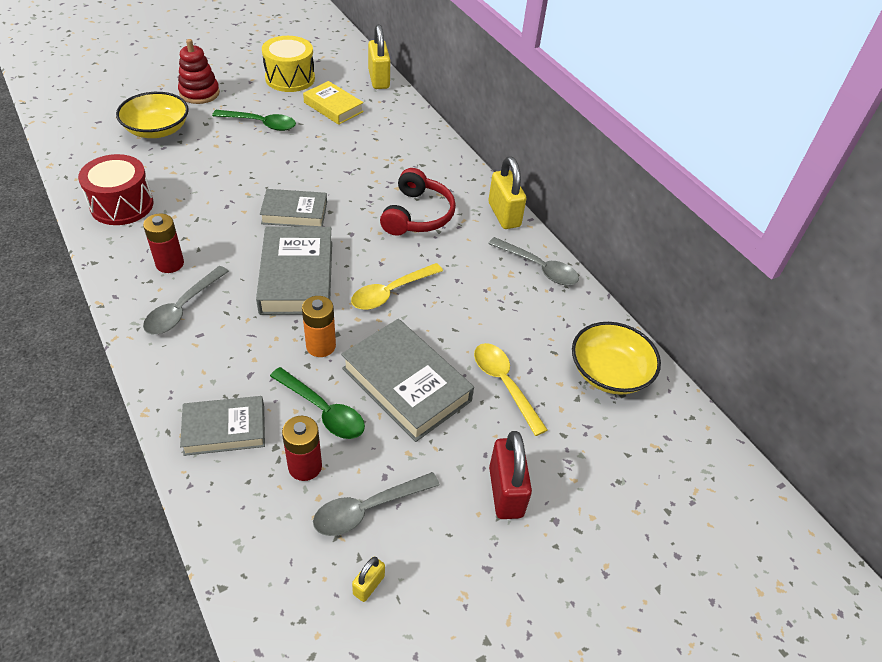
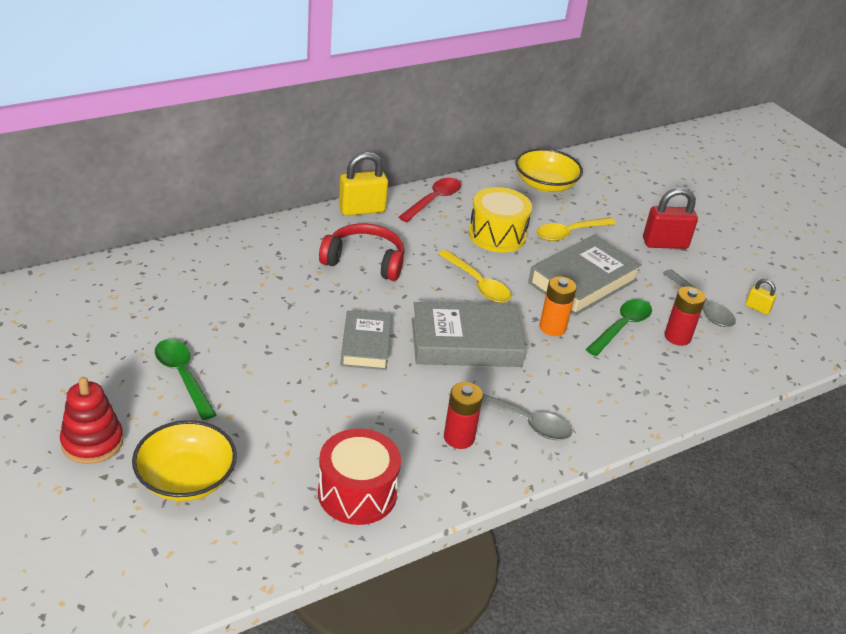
camera: 90 degrees left, 10 degrees down
(224, 429) = (658, 383): grey book -> none
(260, 124) = (183, 377): green spoon -> green spoon turned 45 degrees counterclockwise
(290, 78) = (69, 352): yellow drum -> yellow drum (497, 235)
(333, 107) = (151, 313): yellow book -> none
(379, 79) = (90, 273): yellow padlock -> none
(538, 267) = (433, 200): grey spoon -> red spoon

